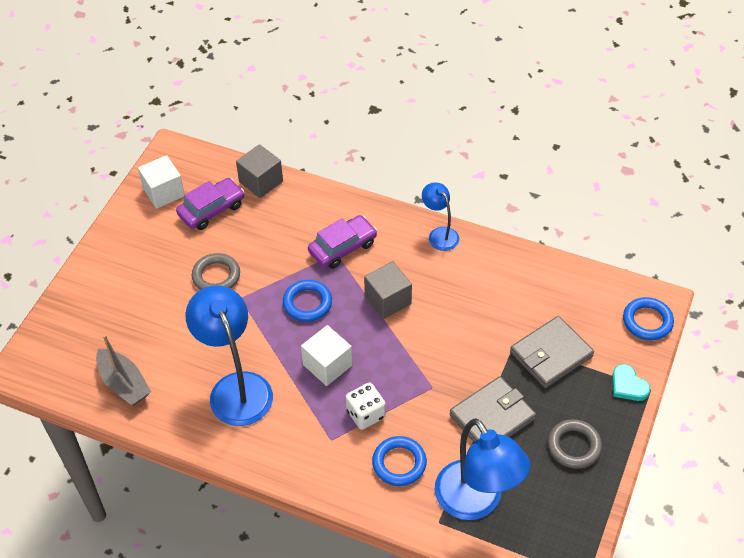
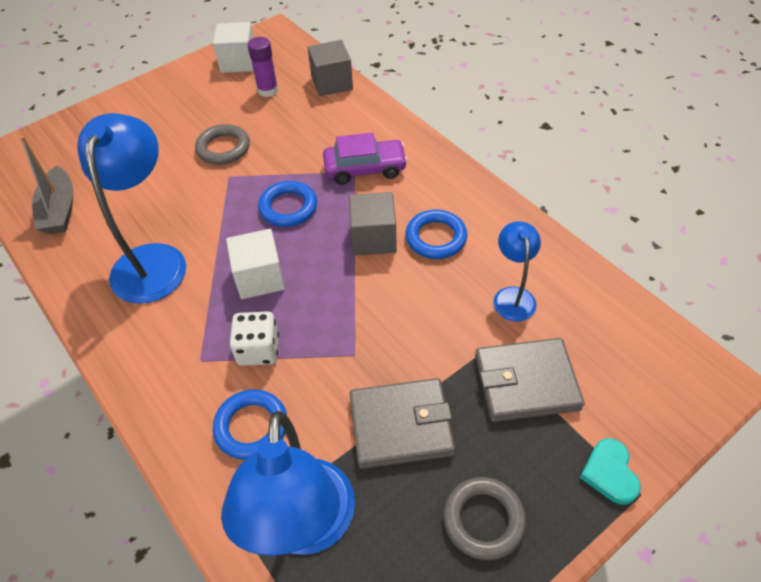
camera: 30 degrees right, 0 degrees up
(211, 209) = (268, 90): purple car -> purple glue stick
(440, 234) = (478, 194): blue lamp -> blue lamp (512, 296)
(647, 321) = (685, 399): blue ring -> blue ring (436, 238)

